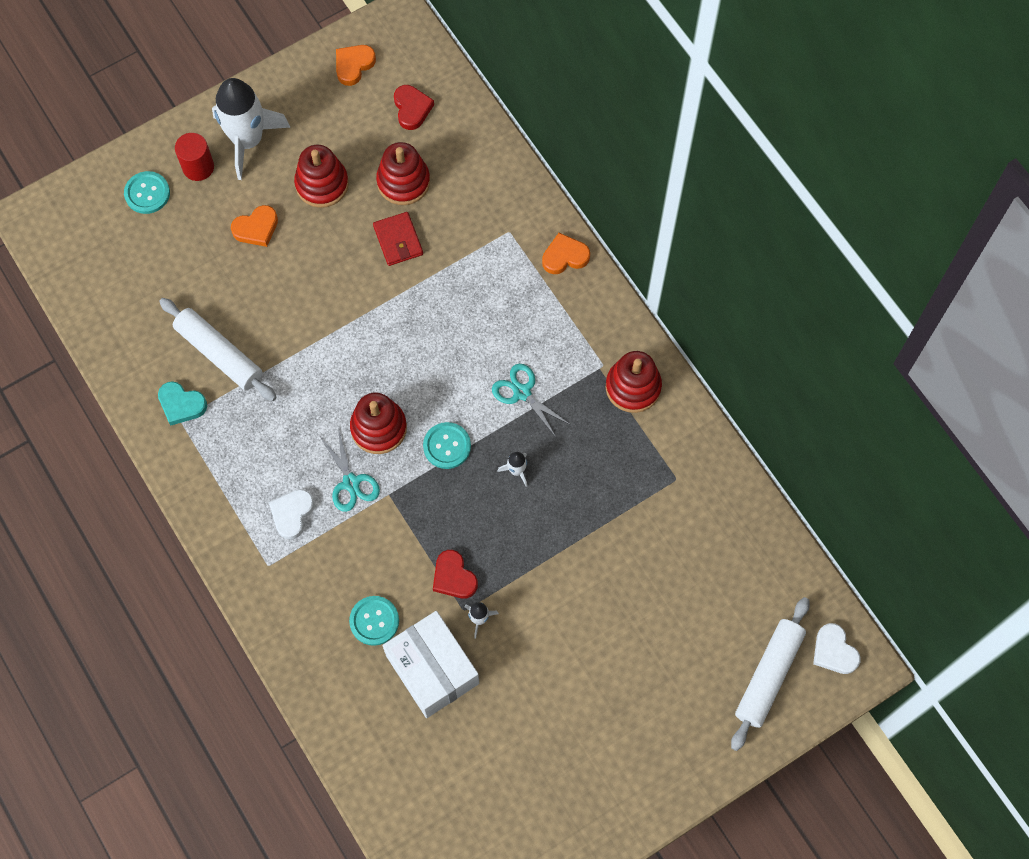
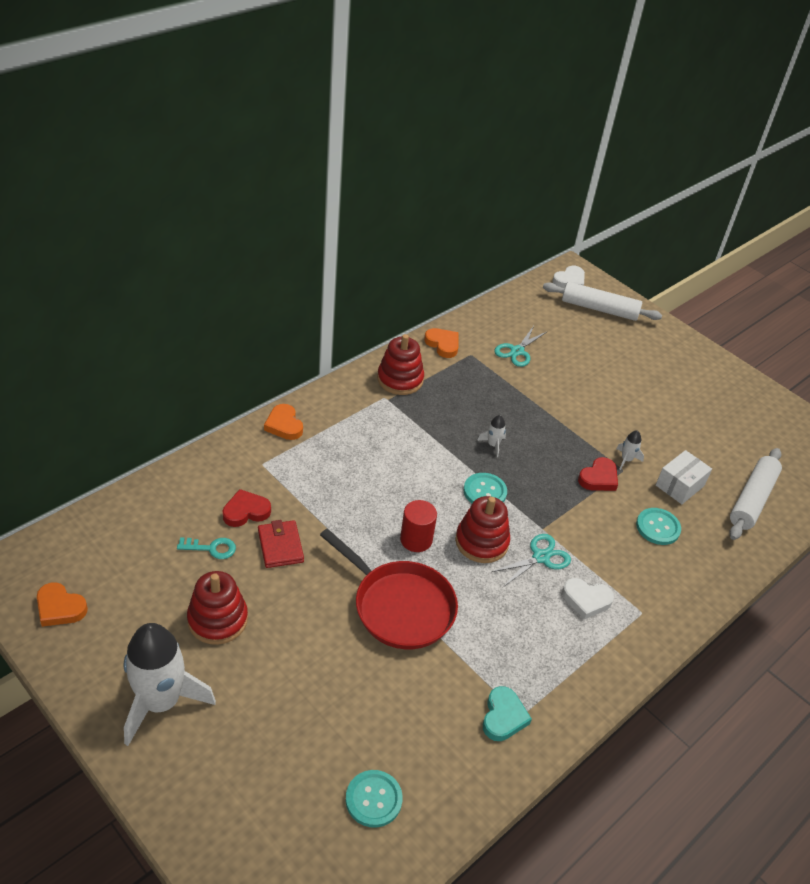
camera: 105 degrees left, 25 degrees down
(147, 193) = (240, 805): turquoise button -> turquoise button (373, 799)
(198, 167) = (199, 751): red cylinder -> red cylinder (416, 539)
(219, 354) = (436, 689): white rolling pin -> white rolling pin (752, 500)
(256, 228) = (278, 675): orange heart -> orange heart (443, 344)
(312, 337) = (399, 606): none -> red pan
(398, 240) = (280, 546): red wallet -> red wallet turned 75 degrees counterclockwise
(403, 182) = (211, 548): red stacking toy -> turquoise key
(412, 109) = (121, 549): red heart -> red heart (246, 511)
(432, 669) = (679, 485): white box -> white box, size x0.62
(522, 392) = (421, 445): turquoise scissors -> turquoise scissors (517, 351)

